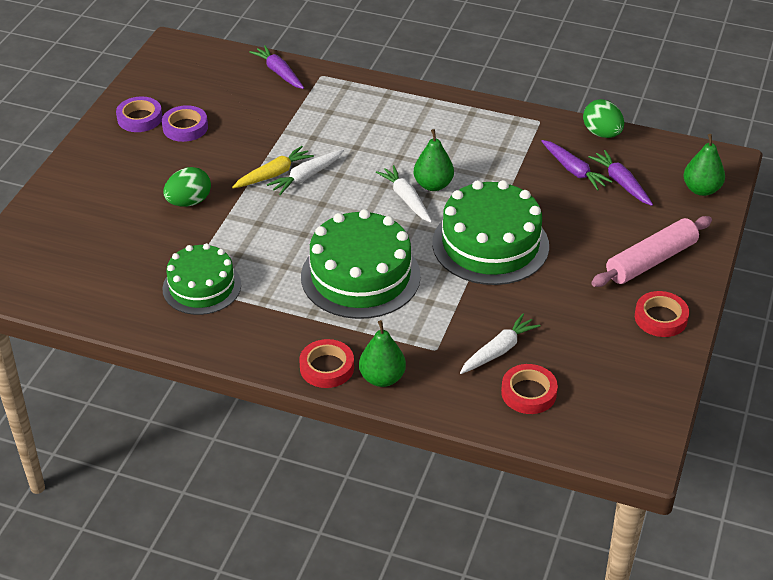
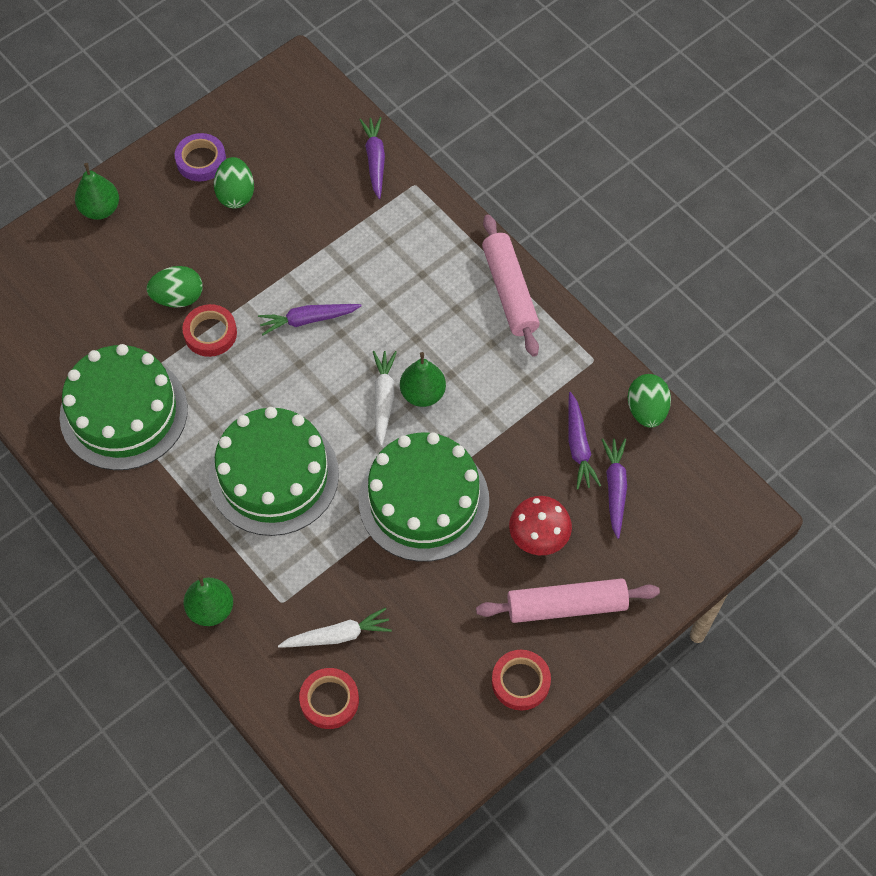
camera: 30 degrees right, 20 degrees up
(185, 127) = (236, 194): purple tape -> green egg
(202, 287) = (123, 412): green cake -> green cake, size x1.54
(273, 174) = (279, 301): yellow carrot -> none
(306, 176) = (308, 320): white carrot -> purple carrot
(327, 367) = (171, 569): red tape -> red tape (210, 333)
(444, 107) = (509, 291): none -> pink rolling pin
(594, 231) = (538, 537): none -> red mushroom
(701, 189) = (692, 540): green pear -> green pear (100, 209)

